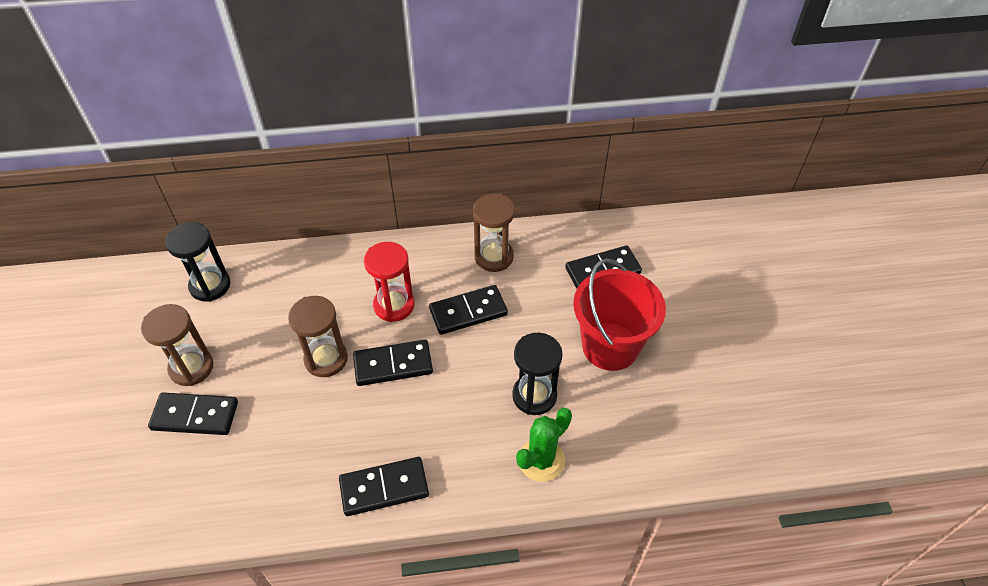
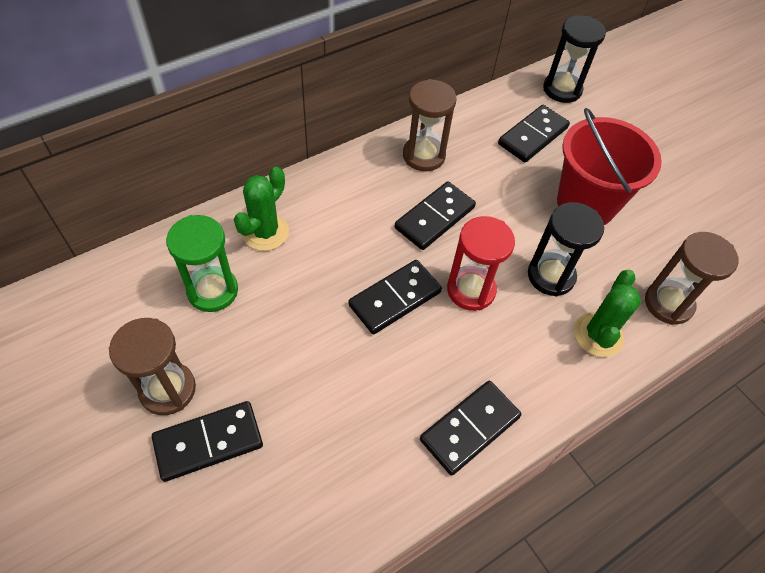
camera: 30 degrees left, 5 degrees up
(210, 286) = (130, 289): black hourglass -> black hourglass (562, 89)
(264, 308) = (212, 291): none -> green hourglass
(326, 359) = (320, 320): brown hourglass -> brown hourglass (668, 303)
(329, 277) = (265, 232): none -> green cactus
(394, 305) = (355, 237): red hourglass -> red hourglass (471, 290)

